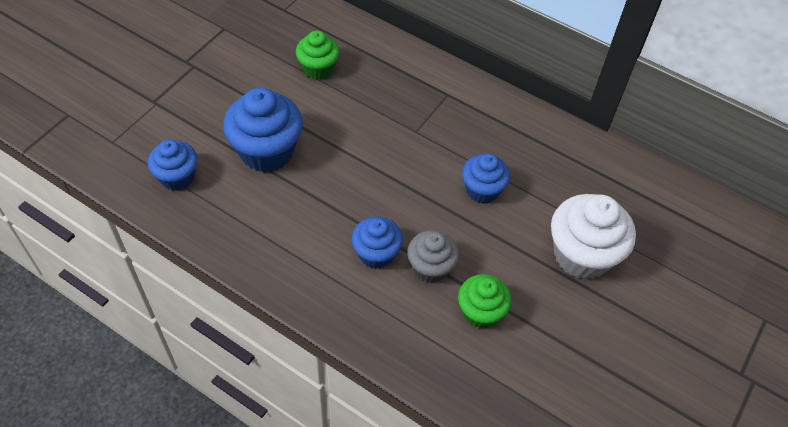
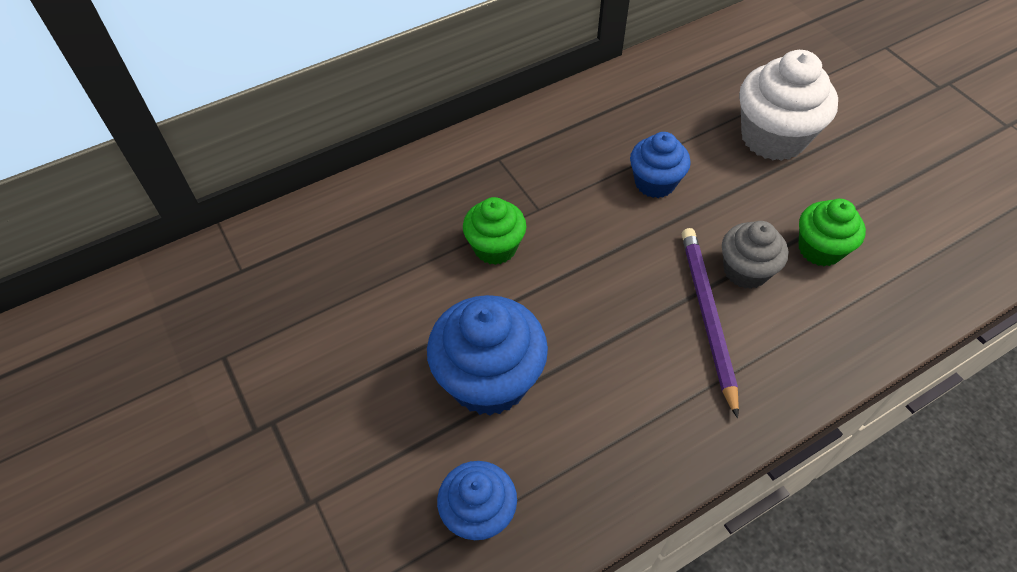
camera: 60 degrees left, 0 degrees up
(318, 69) = (377, 270): green cupcake -> green cupcake (495, 247)
(376, 254) = (707, 316): blue cupcake -> purple pencil

